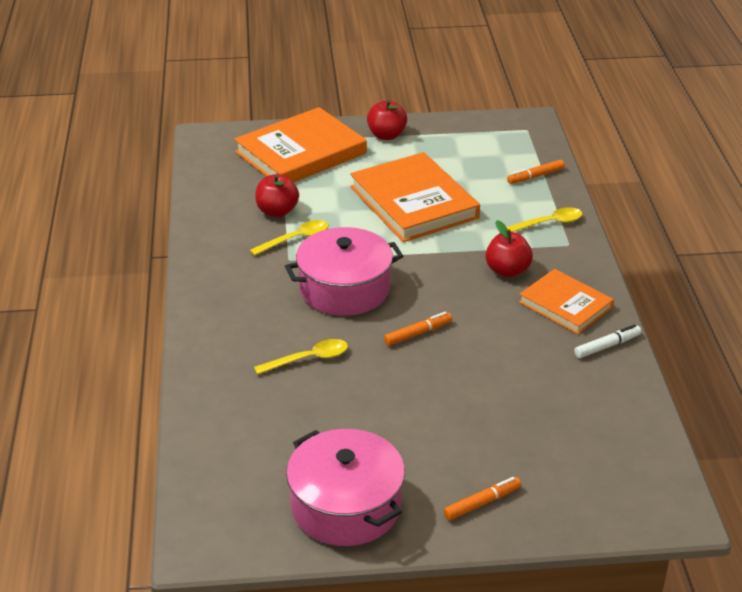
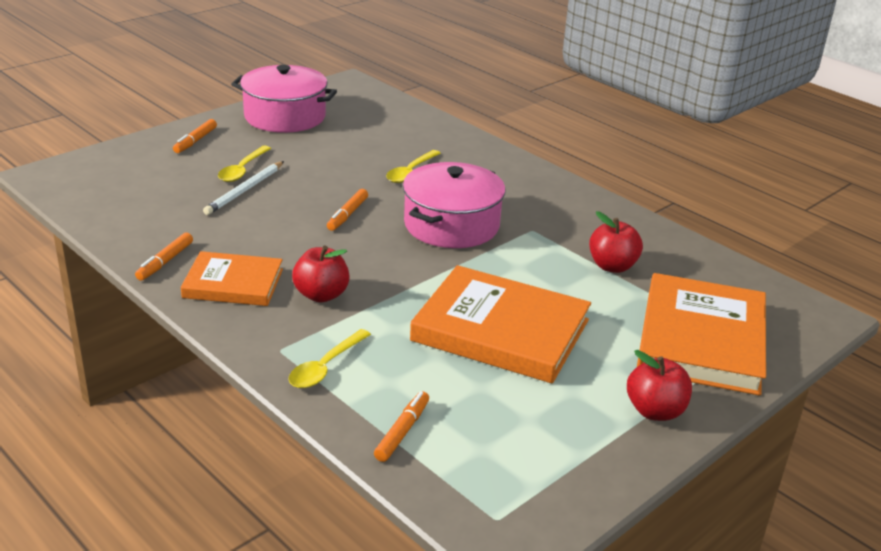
camera: 140 degrees right, 5 degrees down
(296, 239) = (554, 248): yellow spoon -> yellow spoon (242, 170)
(484, 401) = (245, 190): none -> white pencil
(607, 346) = (165, 262): white marker -> orange marker

